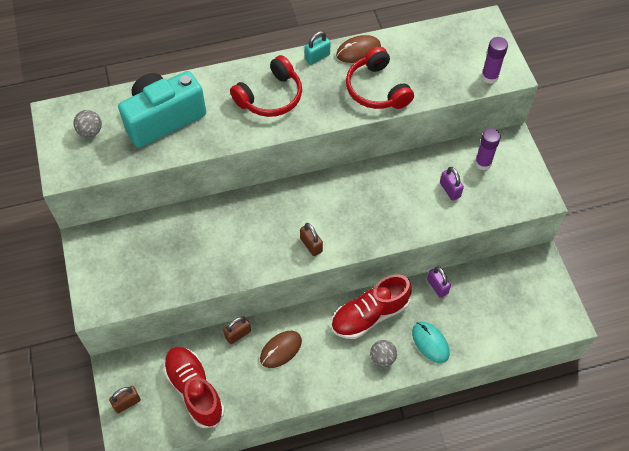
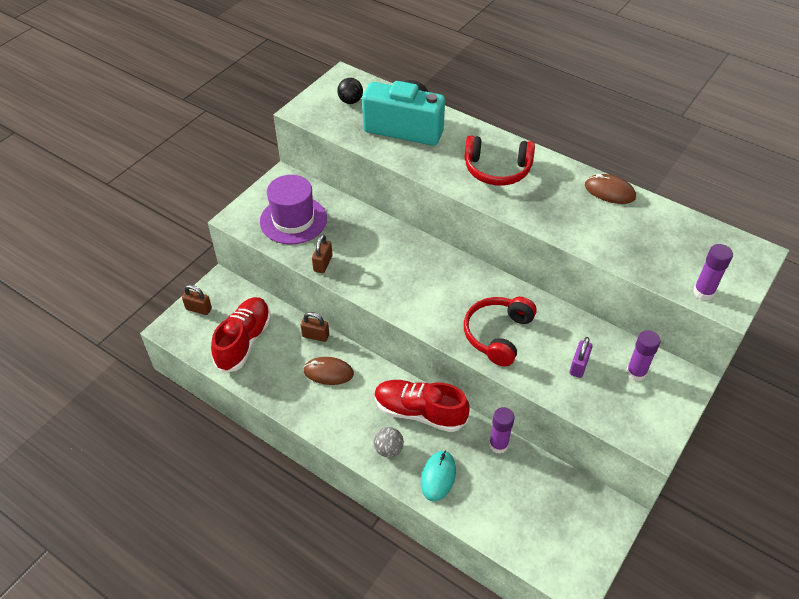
camera: 50 degrees right, 10 degrees down
(90, 131) = (350, 101): grey ball -> black ball
(140, 266) = (293, 220): none -> purple hat
(311, 245) = (417, 306): brown padlock -> brown padlock (323, 263)
(317, 57) = (570, 172): turquoise padlock -> none
(377, 89) = (587, 226): red headphones -> red headphones (498, 334)
(437, 286) = (498, 445): purple padlock -> purple glue stick

